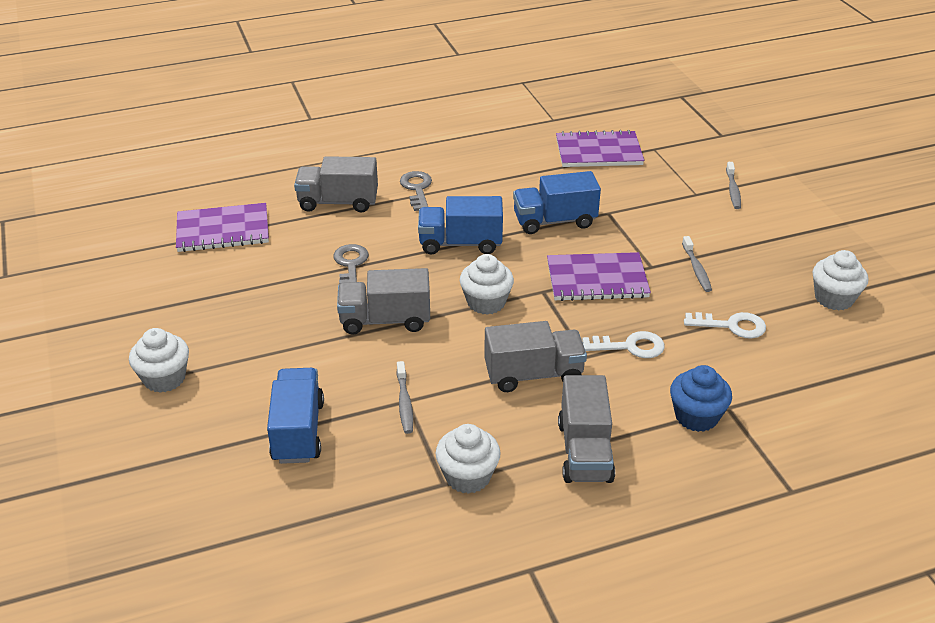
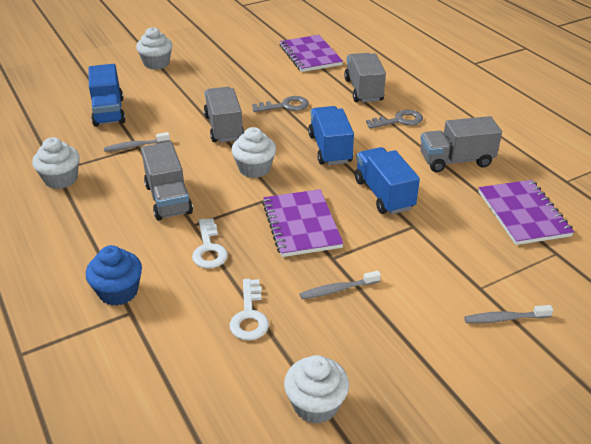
camera: 80 degrees right, 0 degrees up
(298, 431) = (108, 112): blue truck -> blue truck turned 90 degrees clockwise
(584, 451) = (80, 230): grey truck -> grey truck (456, 161)

